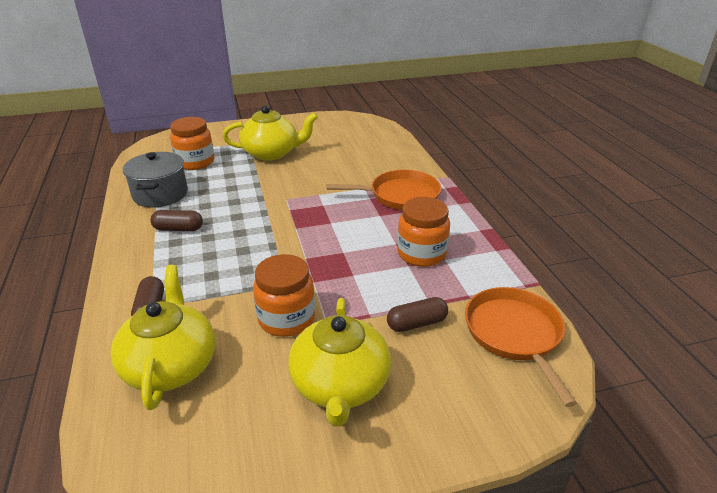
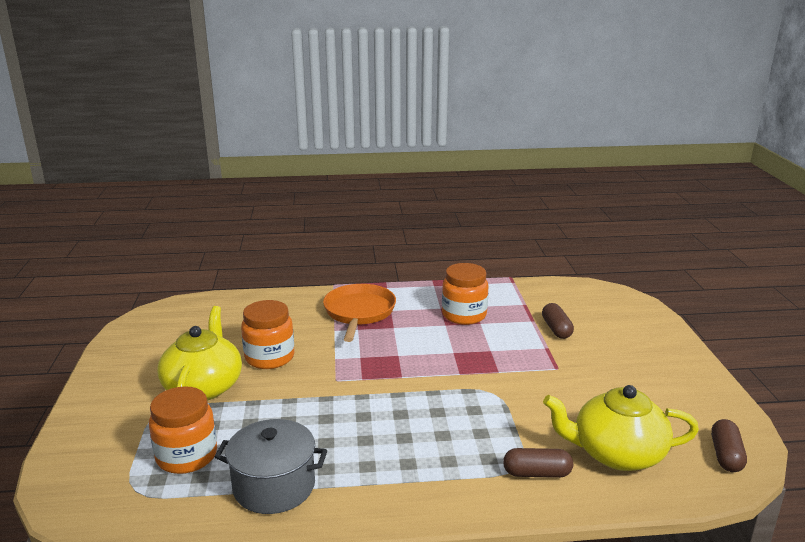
camera: 80 degrees left, 10 degrees down
(178, 229) = (377, 462): brown capsule -> brown capsule (726, 455)
(286, 319) = (551, 388): orange jar -> orange jar (269, 357)
(340, 385) = (626, 367): yellow teapot -> none
(514, 334) = (566, 295): orange pan -> none

